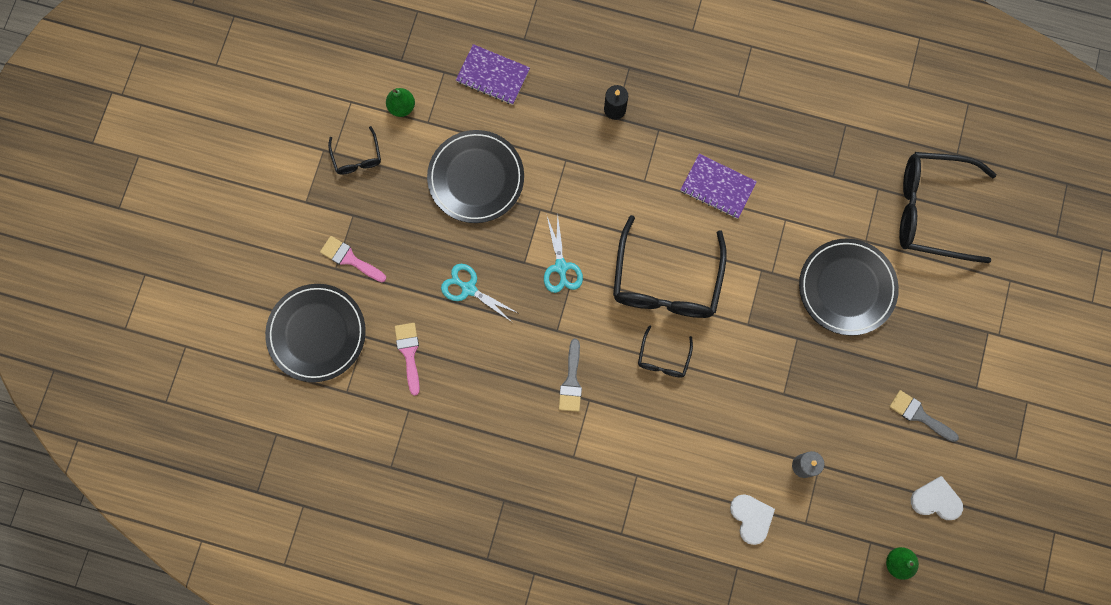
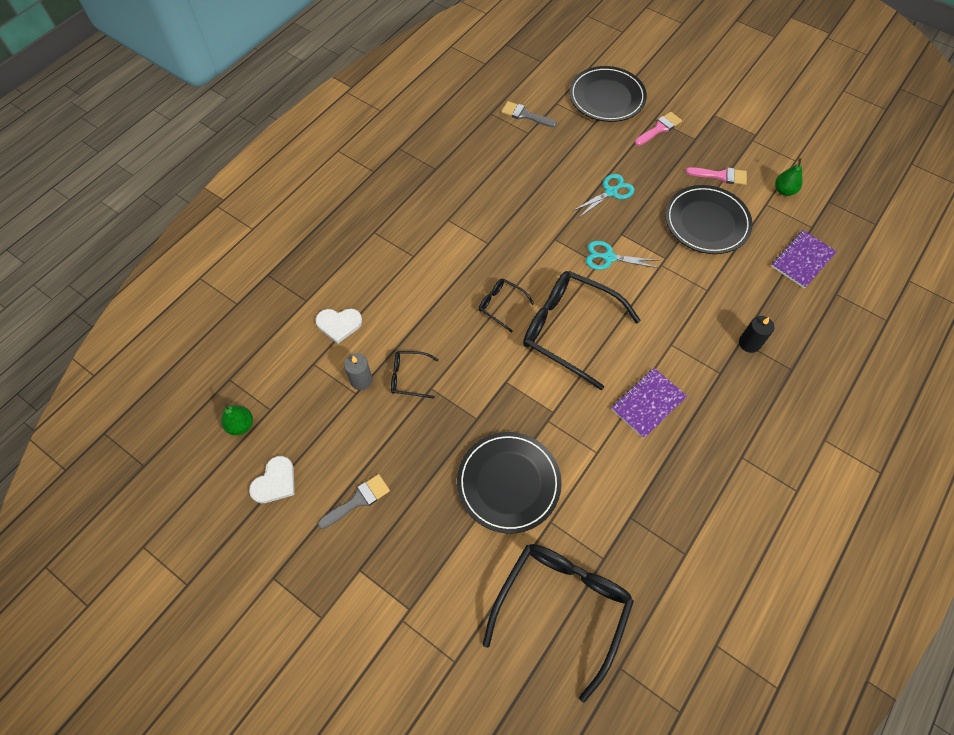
camera: 110 degrees right, 15 degrees down
(357, 157) = (744, 152): black glasses -> black glasses (409, 377)
(409, 353) = (572, 143): pink brush -> pink brush (721, 176)
(571, 381) = (508, 236): grey brush -> grey brush (525, 115)

